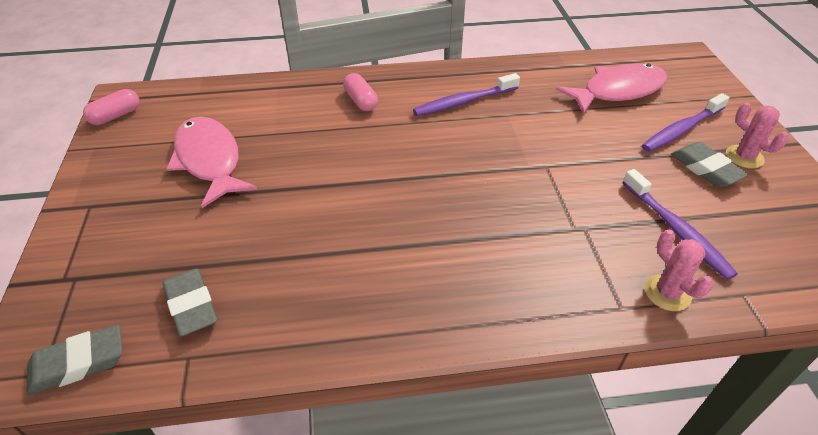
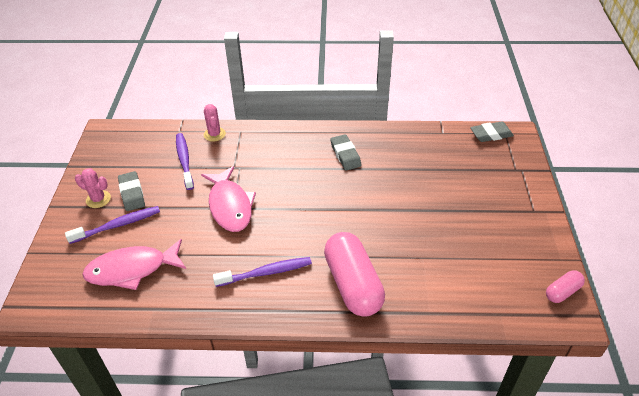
camera: 170 degrees left, 0 degrees up
(192, 306) = (447, 151): grey eraser -> grey eraser (345, 155)
(209, 160) = (466, 237): pink fish -> pink fish (230, 206)
(360, 101) = (353, 284): pink capsule -> pink capsule, size x2.10
(744, 157) = (98, 199): pink cactus -> pink cactus turned 45 degrees counterclockwise

